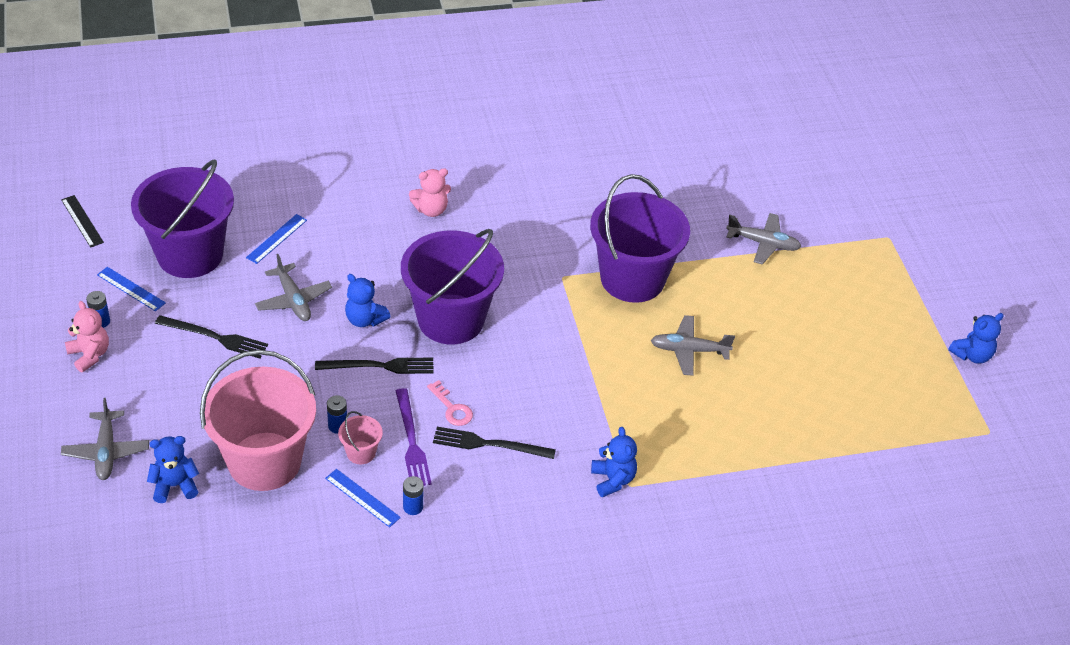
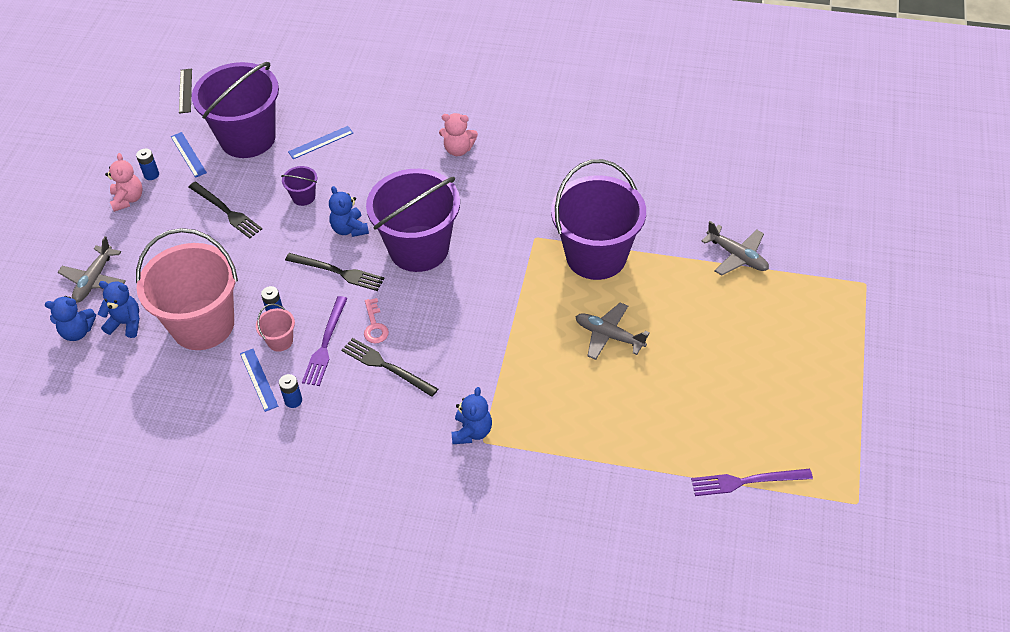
camera: 30 degrees right, 5 degrees up
(293, 300) = (303, 197): grey plane -> purple bucket
(888, 444) = (746, 481): none -> purple fork
(972, 355) = (883, 421): blue teddy bear -> blue teddy bear (77, 332)

